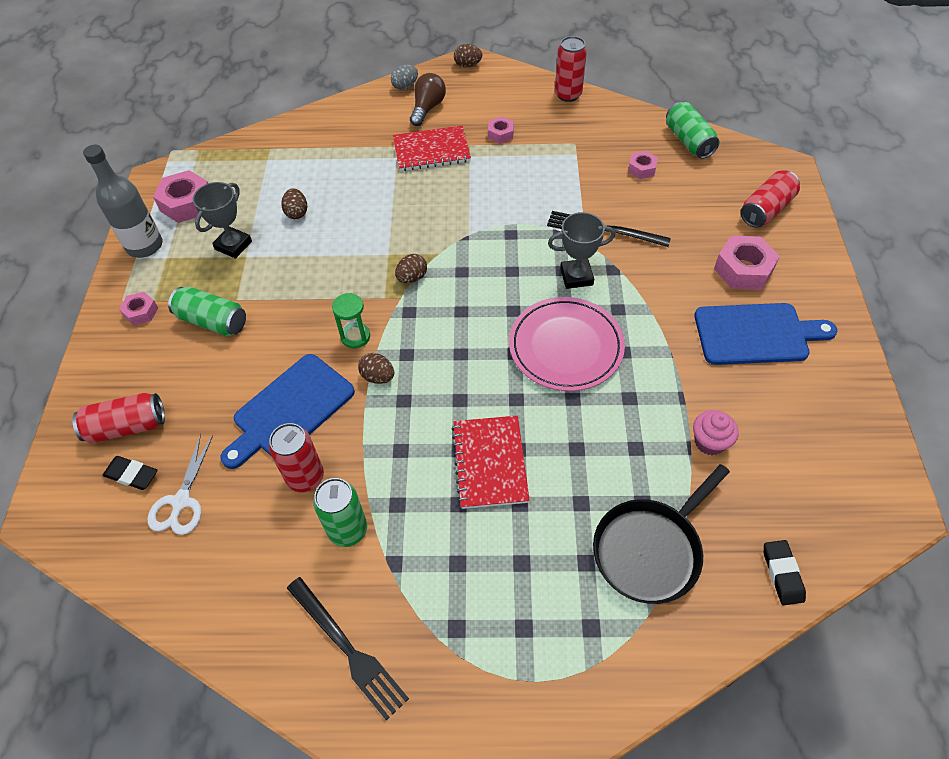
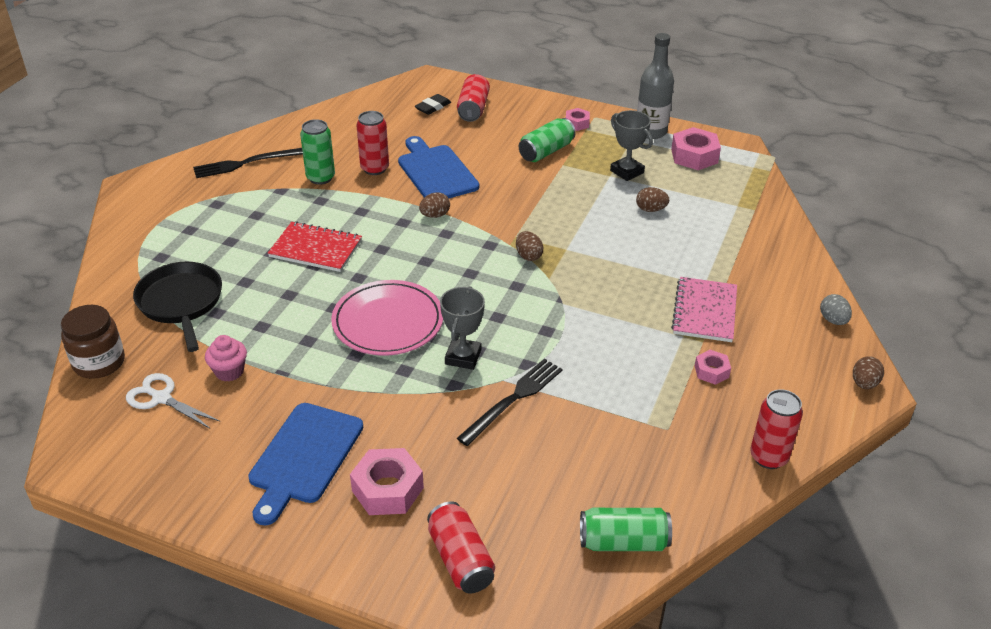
camera: 110 degrees right, 15 degrees down
(181, 501) = (397, 122): white scissors -> white scissors (161, 398)
(355, 336) = (483, 213): green hourglass -> none
(427, 108) = (783, 327): brown light bulb -> none
(431, 150) = (705, 311): red notebook -> pink notebook
(642, 169) = (593, 471): pink nut -> none
(782, 574) = (99, 362): black eraser -> brown jar

